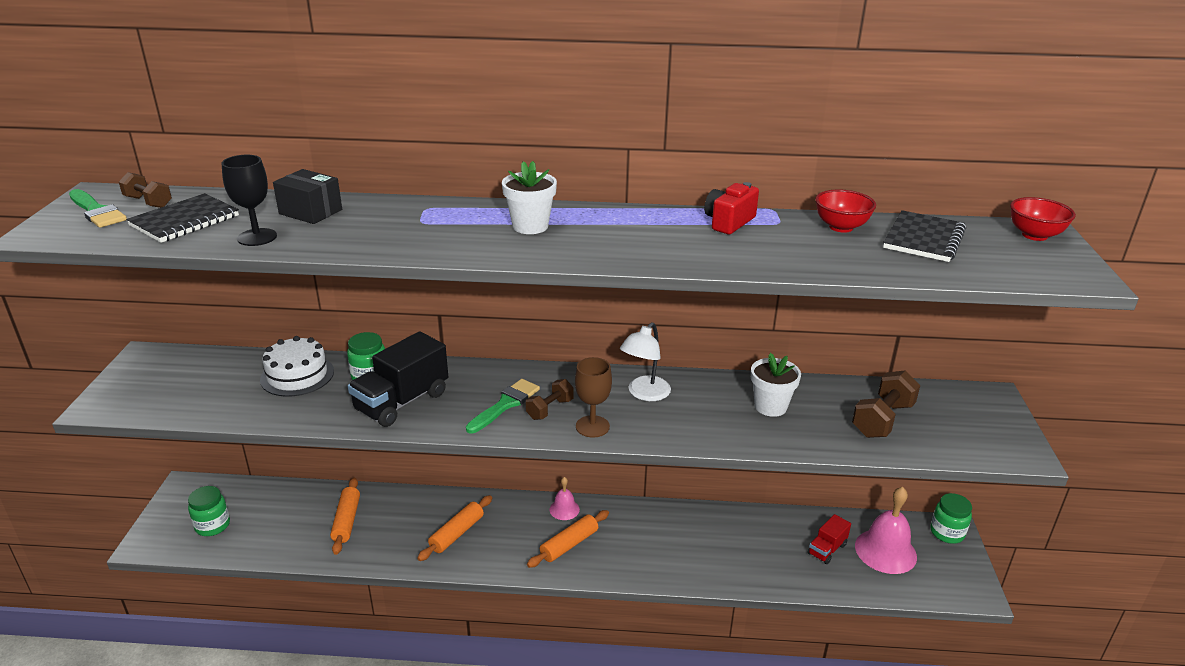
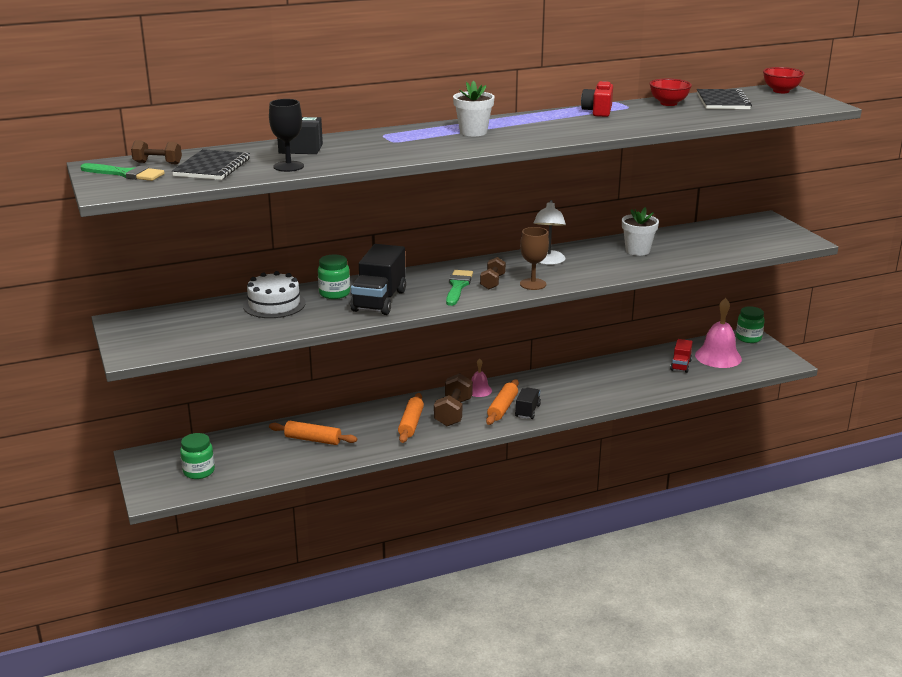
camera: 25 degrees left, 5 degrees down
(346, 521) = (313, 439): orange rolling pin -> orange rolling pin turned 45 degrees counterclockwise
(593, 559) = (527, 411): none -> black truck
(882, 420) = (712, 243): brown dumbbell -> brown dumbbell (453, 412)

